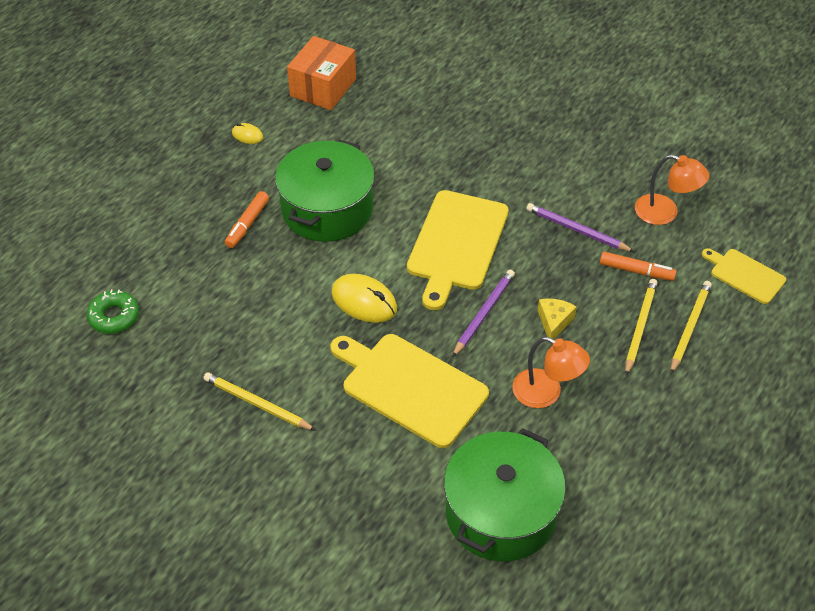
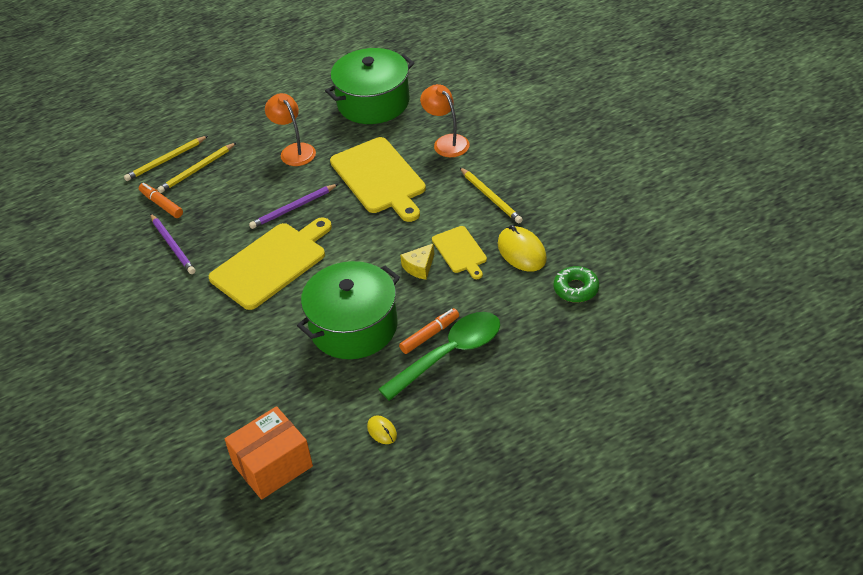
camera: 150 degrees left, 5 degrees down
(219, 213) = (450, 354): none -> green spoon
(364, 301) = (373, 242): yellow mouse -> yellow mouse (521, 252)
(554, 322) = (250, 189): yellow cheese -> yellow cheese (419, 267)
(665, 213) = (96, 238): orange lamp -> orange lamp (446, 142)
(745, 275) = (93, 180): yellow cutting board -> yellow cutting board (460, 251)

